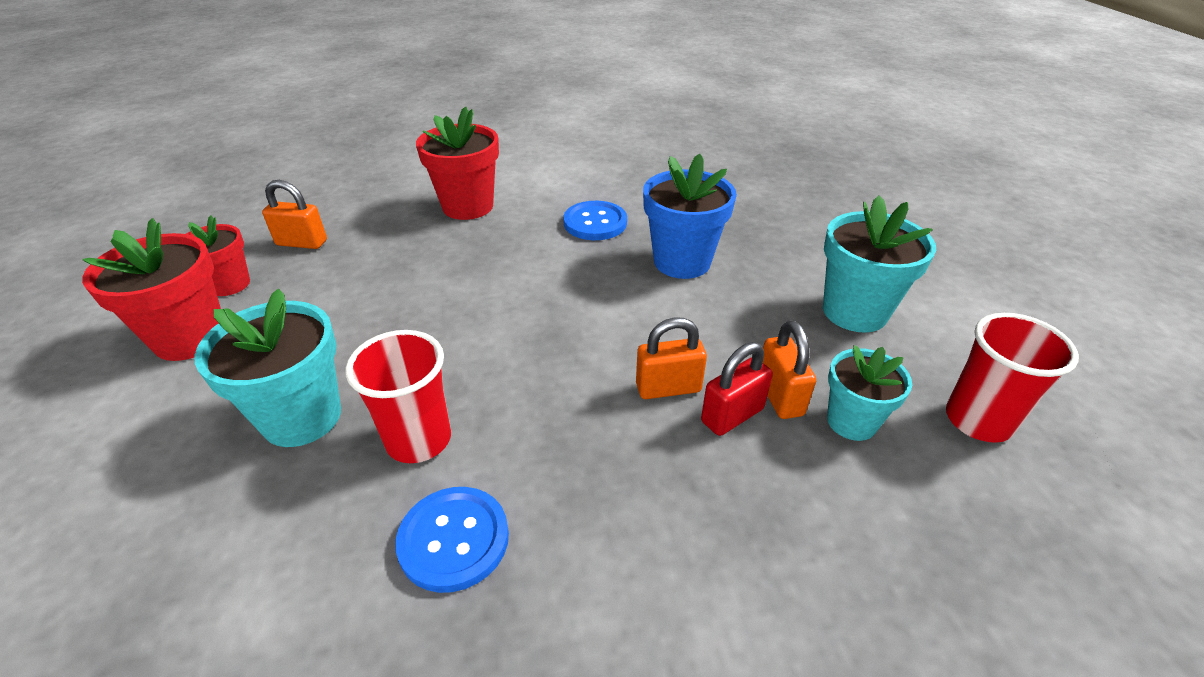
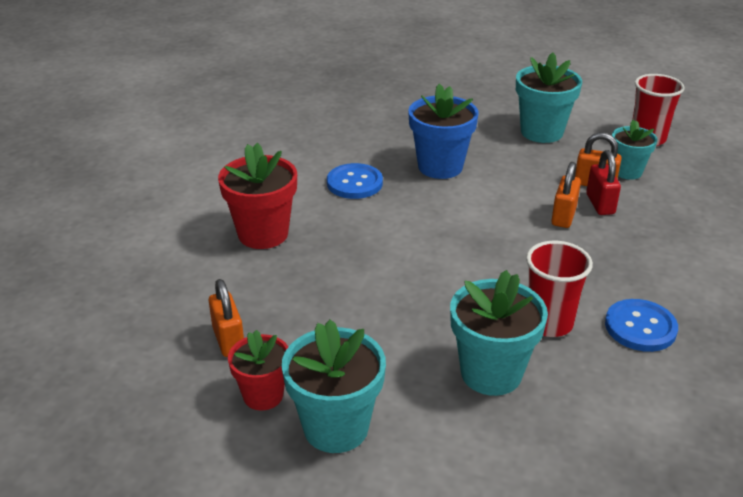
camera: 60 degrees left, 5 degrees down
(190, 338) = (336, 427): red flower pot -> turquoise flower pot
(302, 243) = (228, 340): orange padlock -> orange padlock turned 60 degrees counterclockwise

